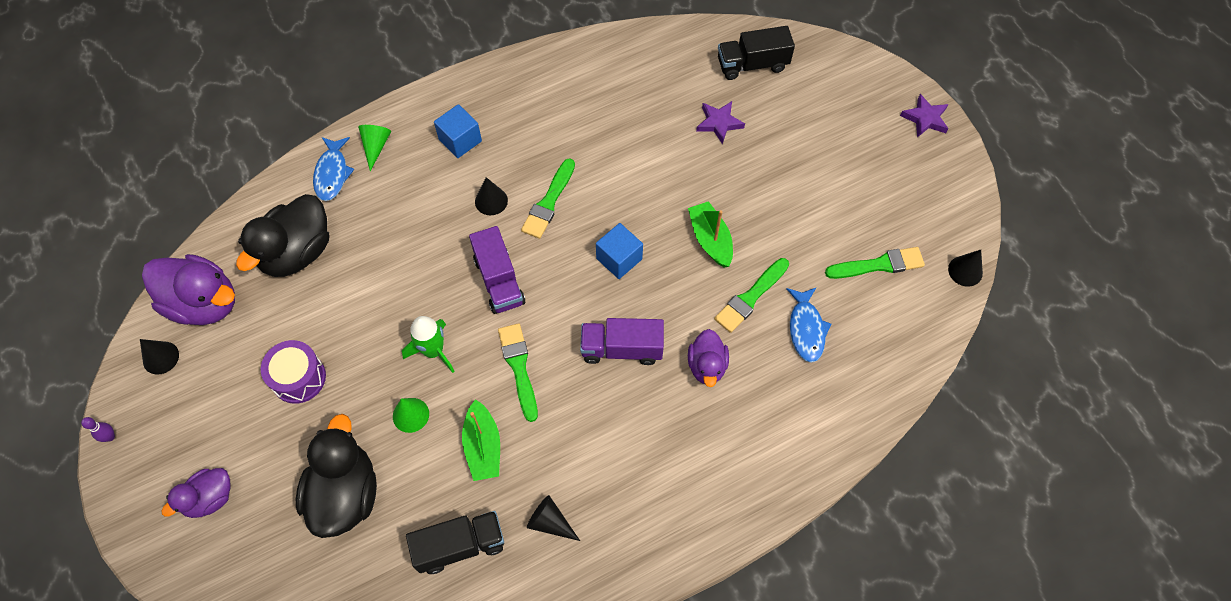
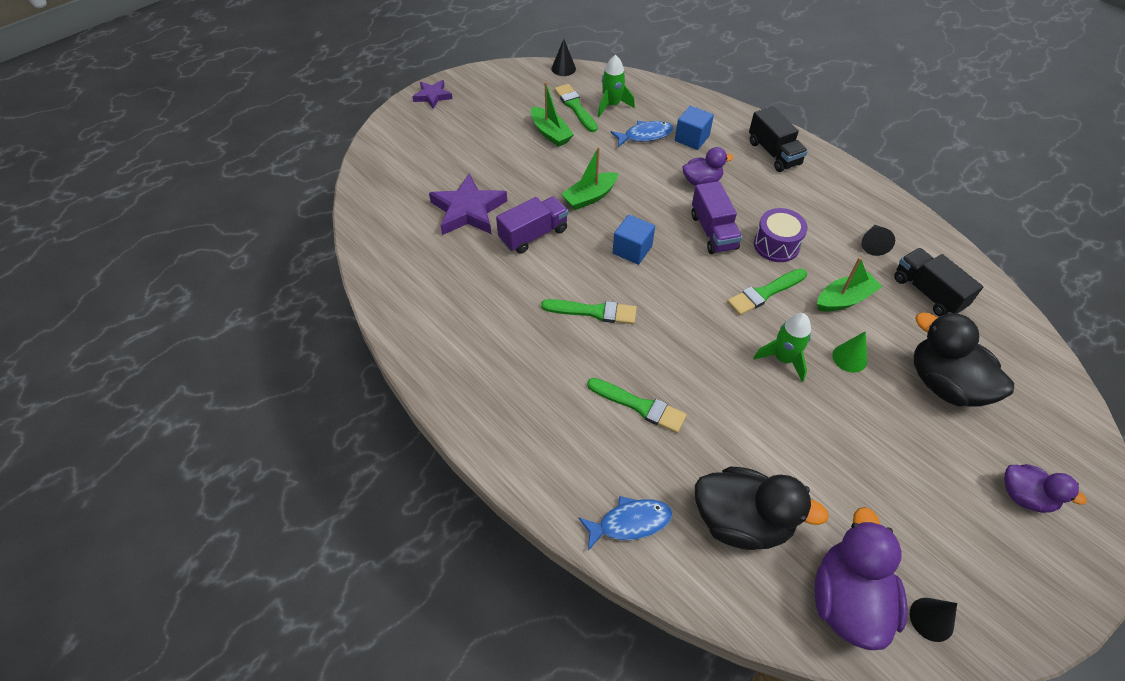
camera: 105 degrees left, 10 degrees down
(110, 437) = (1041, 632): purple bowling pin -> none
(298, 378) = (871, 463): purple drum -> purple drum (776, 245)
(345, 494) = (944, 384): black duck -> black duck turned 60 degrees clockwise
(376, 146) = (578, 488): green cone -> none
(460, 140) = (545, 406): blue cube -> blue cube (692, 138)
(491, 201) = (609, 358): black cone -> none
(499, 281) = (691, 328): purple truck -> purple truck (533, 235)
(719, 123) = (468, 210): purple star -> purple star, size x1.74
(750, 297) = (632, 167): green brush -> green brush (640, 406)
(752, 64) = (396, 199): black truck -> black truck (773, 153)
(831, 226) = (550, 133): none -> green boat
(874, 308) = (612, 105): none -> green rocket

